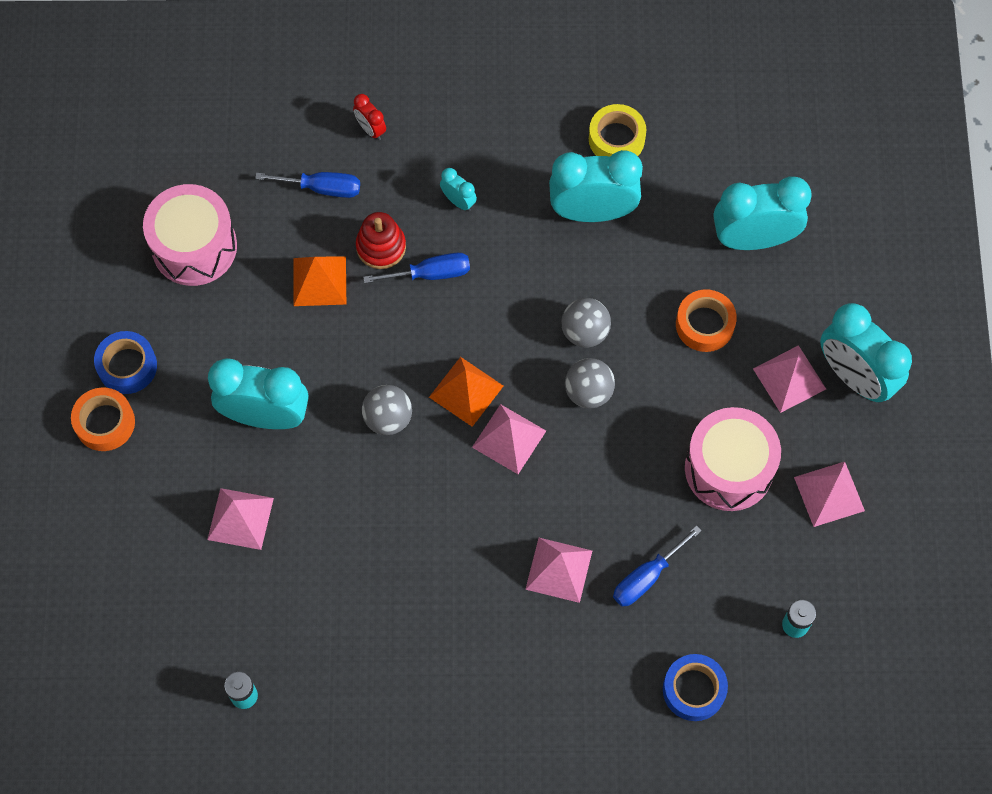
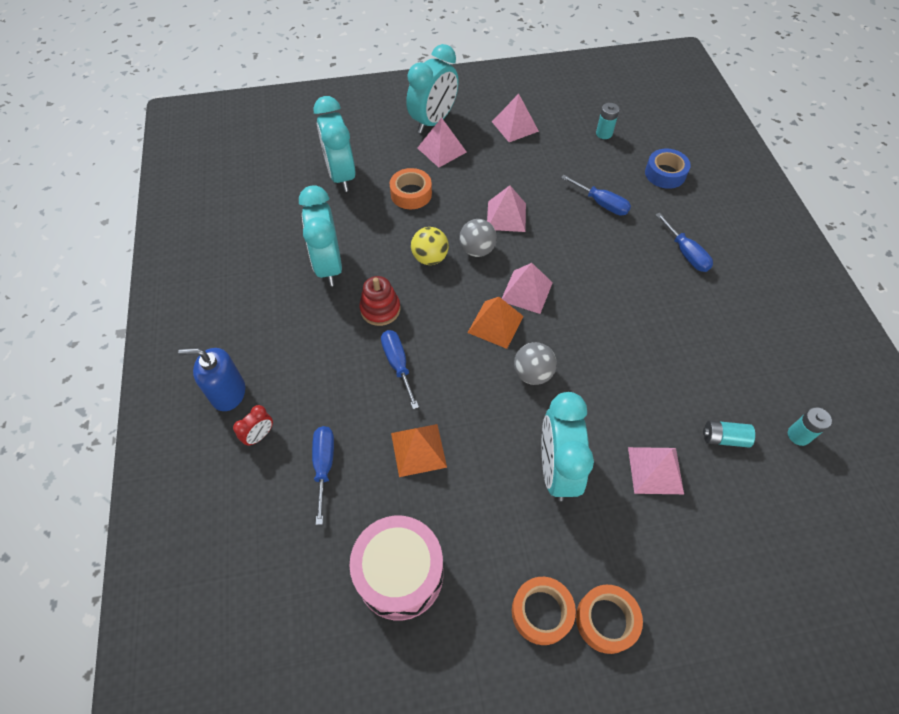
camera: 100 degrees left, 10 degrees down
(127, 366) = (541, 612): blue tape -> orange tape
(260, 608) = (724, 438): none -> turquoise battery
(381, 247) = (378, 406): red stacking toy -> red stacking toy (380, 309)
(429, 99) = (228, 393): none -> blue soap dispenser
(458, 201) = (328, 355): turquoise clock -> none
(536, 664) = (685, 253): none -> blue screwdriver
(559, 570) = (614, 249): pink pyramid -> pink pyramid (506, 216)
(585, 332) = (430, 258): grey ball -> yellow ball
(616, 139) = (264, 259): yellow tape -> none
(729, 468) = (512, 172): pink drum -> none

